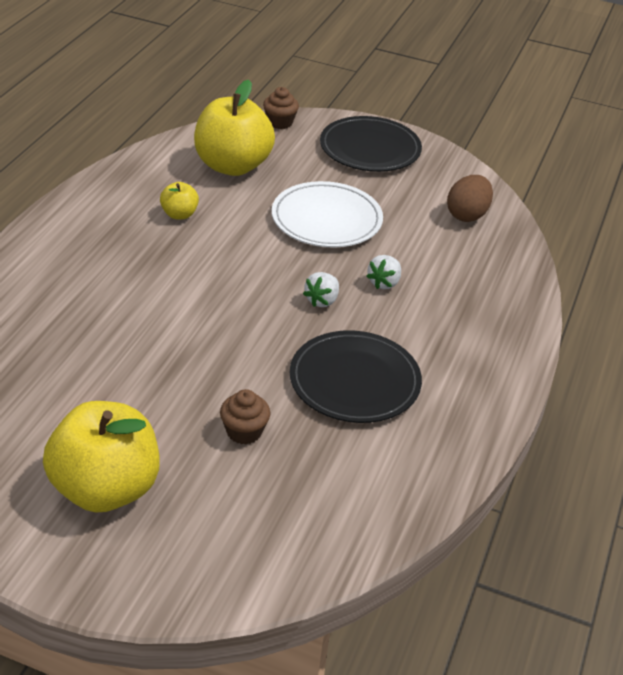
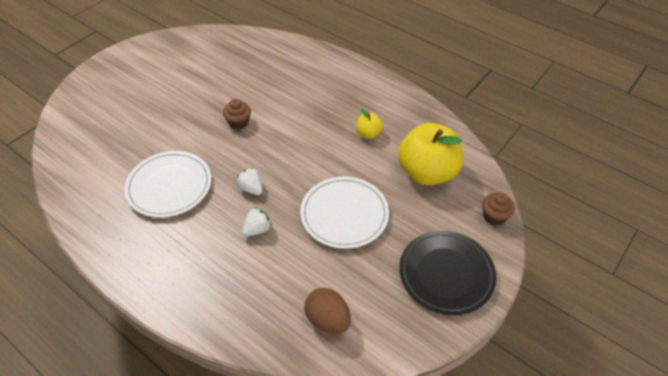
camera: 110 degrees right, 10 degrees up
(105, 489) = (149, 76): yellow apple -> none
(244, 432) = (157, 129): brown cupcake -> brown cupcake (239, 122)
(354, 381) = (169, 186): black plate -> white plate
(384, 283) = (257, 229): white strawberry -> white strawberry turned 90 degrees clockwise

